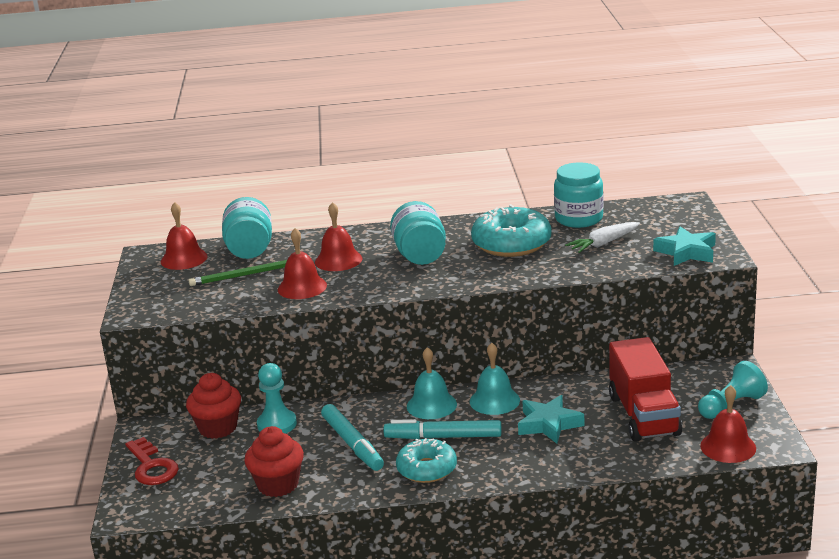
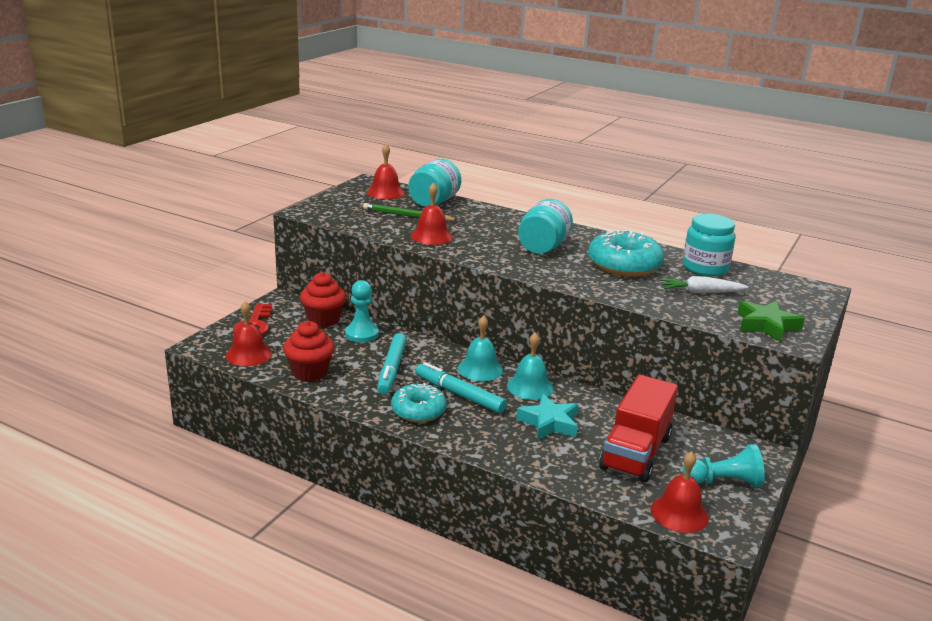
camera: 30 degrees right, 0 degrees up
(338, 260) = (481, 229): red bell -> red bell (248, 354)
(686, 252) = (766, 325): turquoise star -> green star

